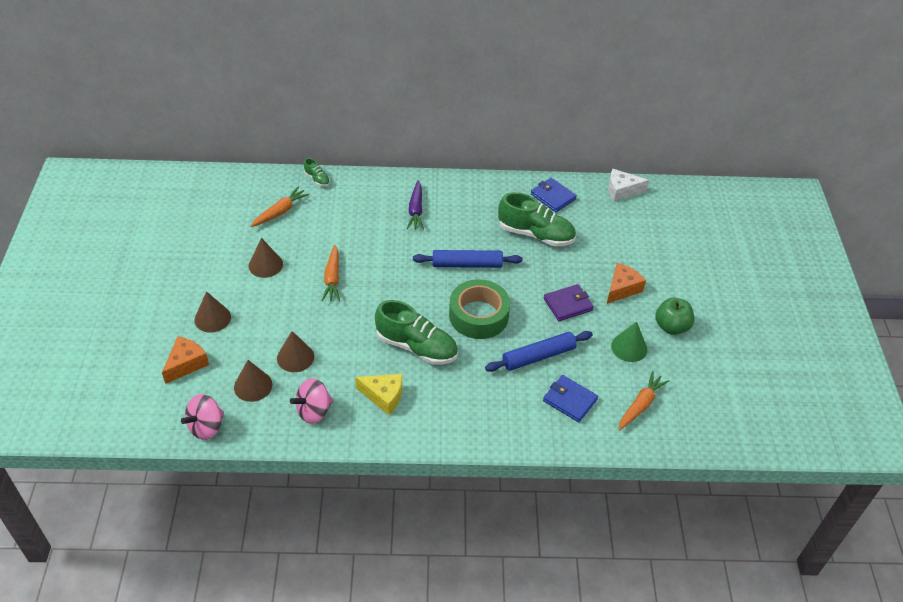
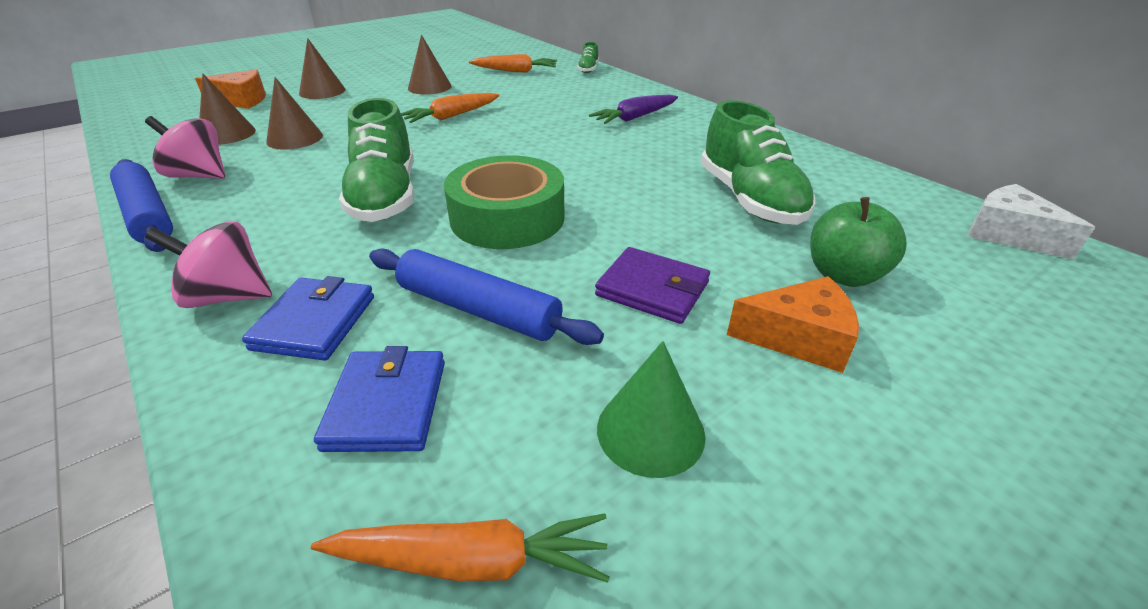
camera: 55 degrees right, 10 degrees down
(206, 427) = (141, 134): pink spinning top -> pink spinning top (228, 297)
(384, 396) = (259, 208): yellow cheese -> none
(467, 264) = (597, 174): blue rolling pin -> blue rolling pin (147, 215)
(553, 197) = (849, 184): blue wallet -> blue wallet (314, 322)
(671, 326) = (823, 483): green apple -> green apple (843, 275)

